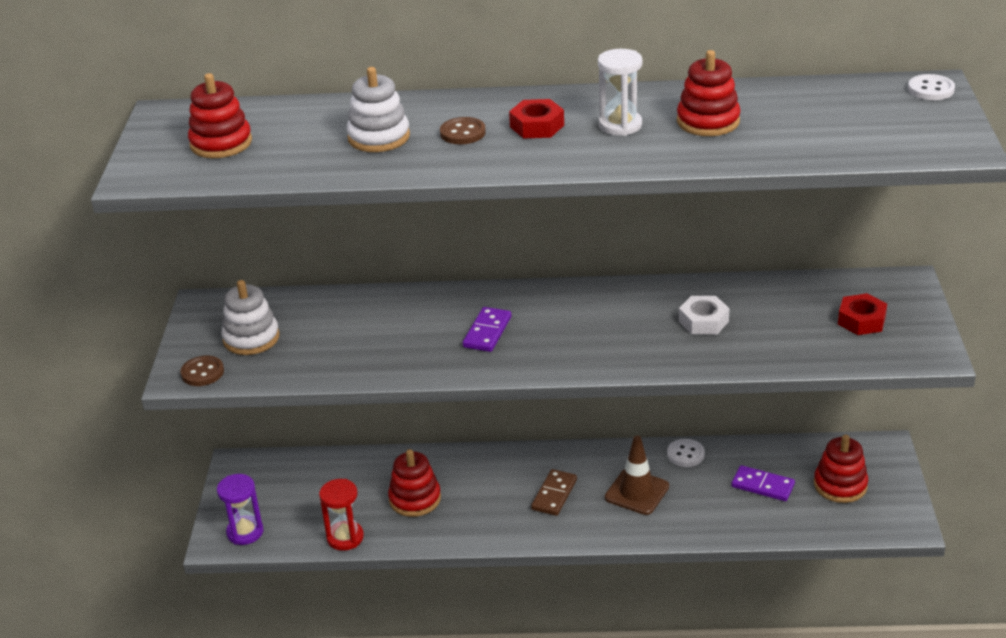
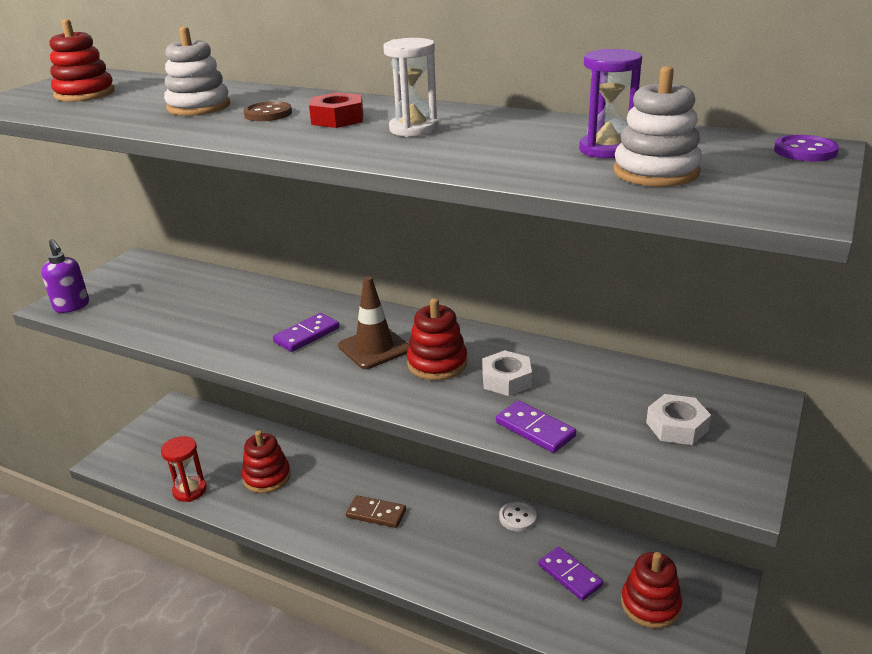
camera: 25 degrees right, 5 degrees down
(202, 372) = (72, 306): brown button -> purple soap dispenser
(245, 532) = (129, 460): purple hourglass -> purple hourglass (606, 150)
(251, 338) = (134, 291): white stacking toy -> white stacking toy (656, 172)
(554, 494) = (376, 513): brown domino -> brown domino turned 60 degrees clockwise
(637, 492) = (447, 537): brown traffic cone -> brown traffic cone (374, 348)
(708, 121) = (505, 139): red stacking toy -> red stacking toy (437, 363)
(760, 355) = (535, 429): none -> purple domino
(861, 320) = (677, 426): red nut -> white nut
(931, 89) = (805, 151): white button -> purple button

